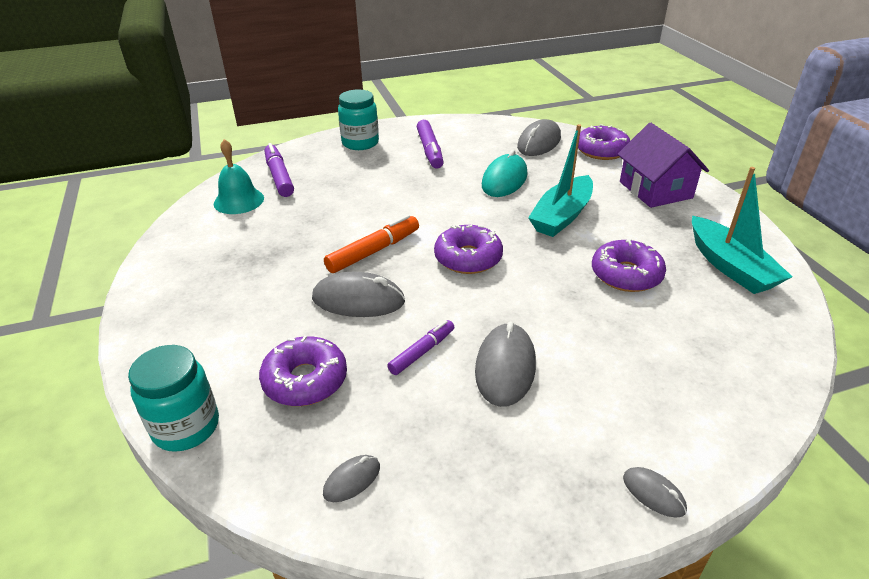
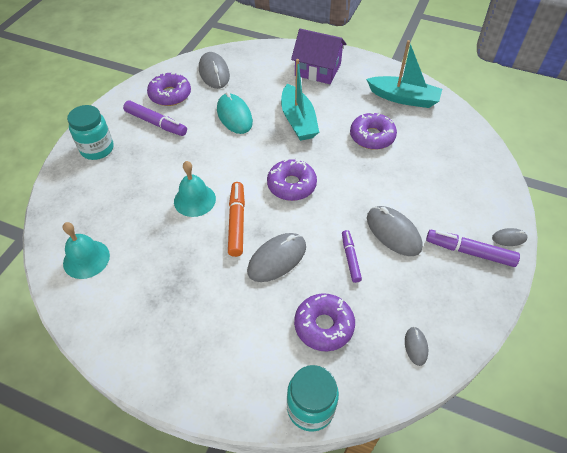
camera: 50 degrees left, 15 degrees up
(279, 176) = (83, 218): purple marker -> purple marker (469, 252)
(369, 215) = (194, 200): none -> turquoise bell
(601, 151) = (256, 57): purple donut -> purple donut (170, 95)

